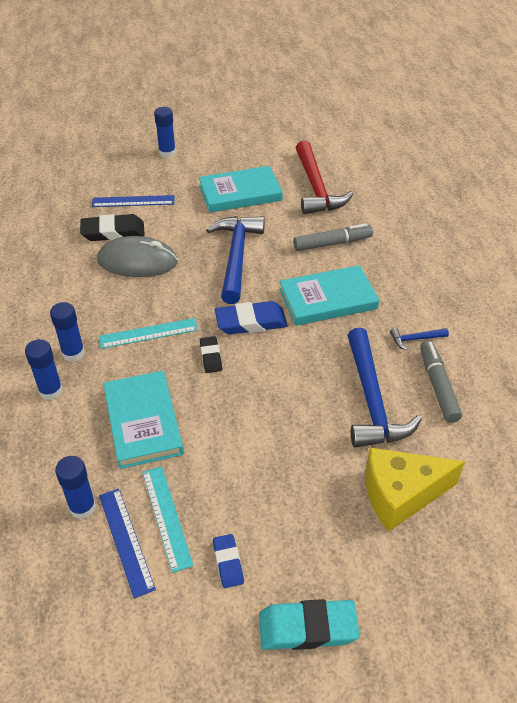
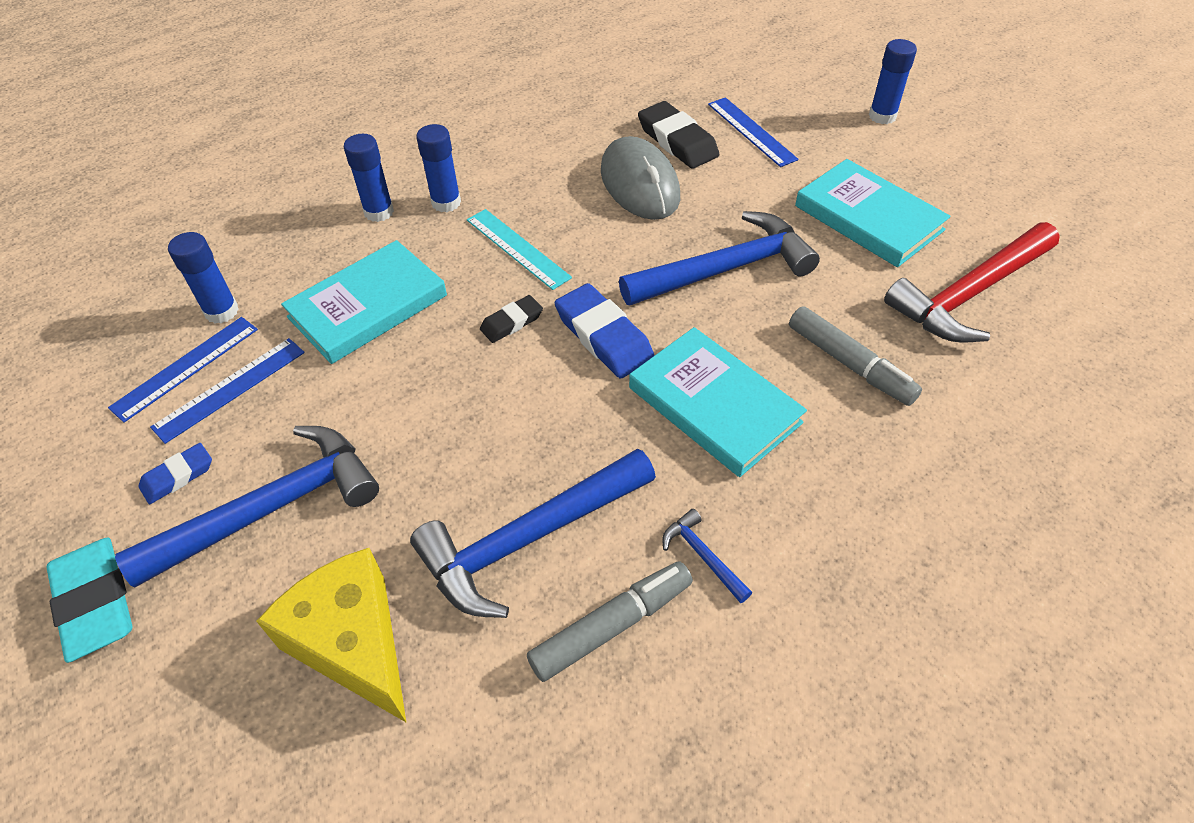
camera: 65 degrees right, 5 degrees up
(166, 517) = (230, 389): turquoise ruler -> blue ruler
(286, 514) = (271, 509): none -> blue hammer

